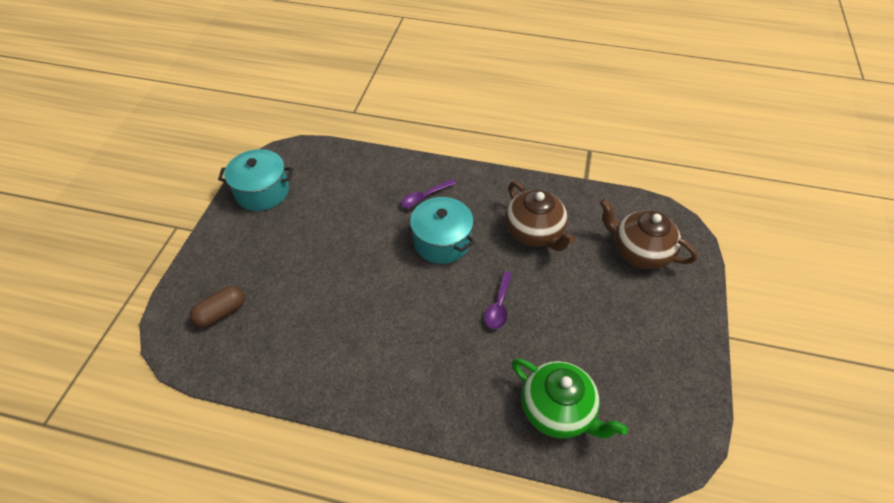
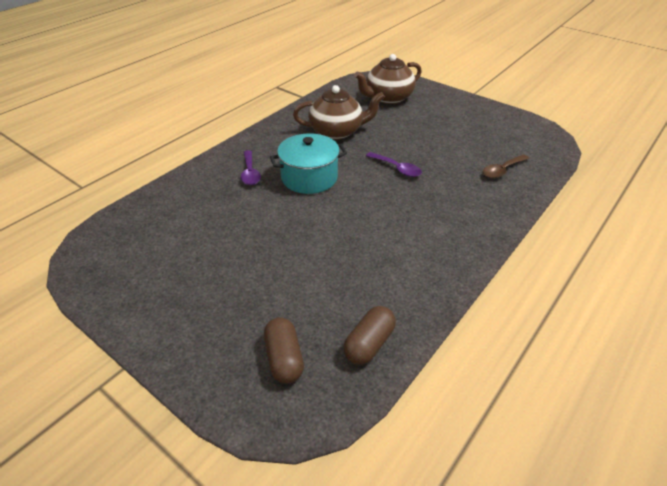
camera: 65 degrees left, 10 degrees down
(251, 362) = (369, 344): none -> brown capsule
(262, 191) = (126, 283): turquoise pot -> none
(558, 410) = (502, 170): green teapot -> brown spoon

